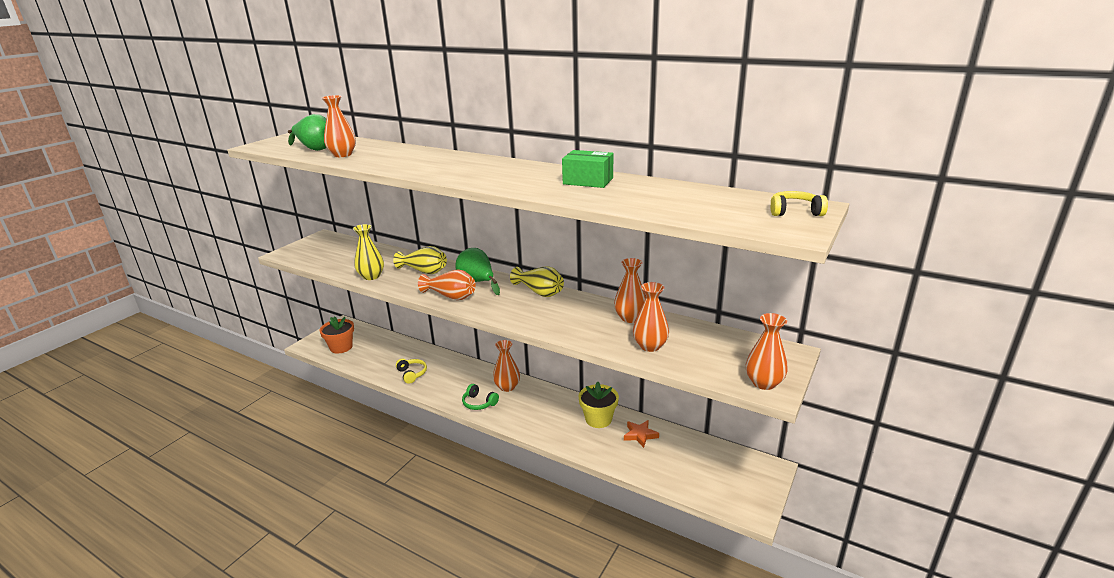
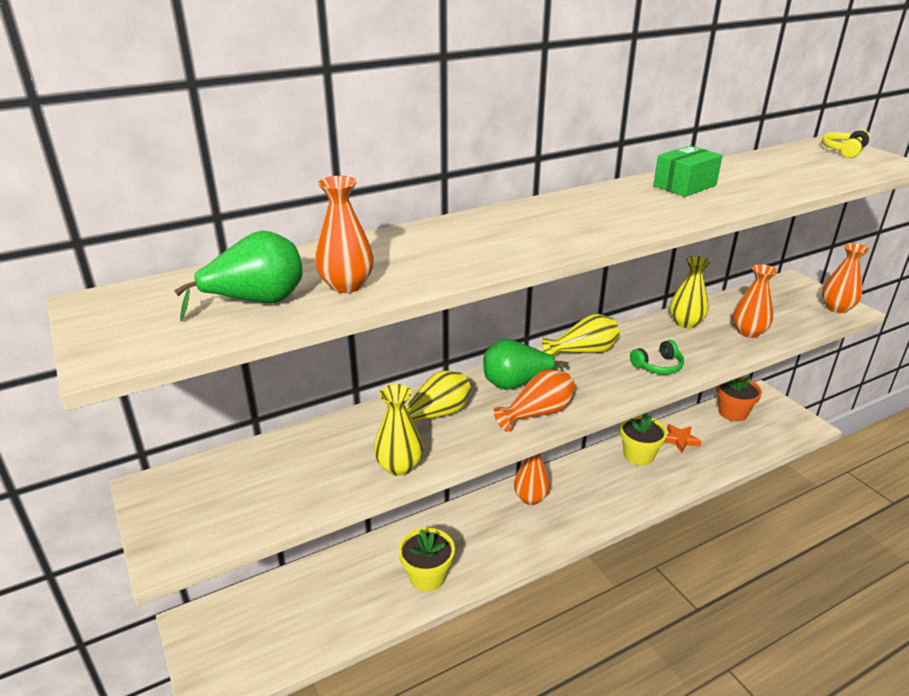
camera: 60 degrees left, 5 degrees up
(341, 347) = (269, 642): orange flower pot -> orange flower pot (732, 412)
(412, 374) = (427, 576): yellow headphones -> yellow flower pot
(479, 403) = (546, 532): green headphones -> green headphones (658, 366)
(630, 318) = (685, 323): orange vase -> yellow vase

